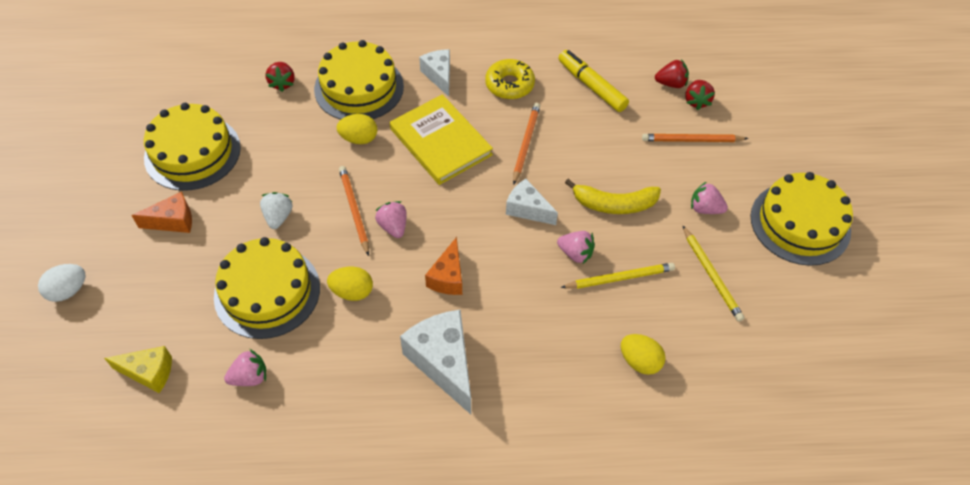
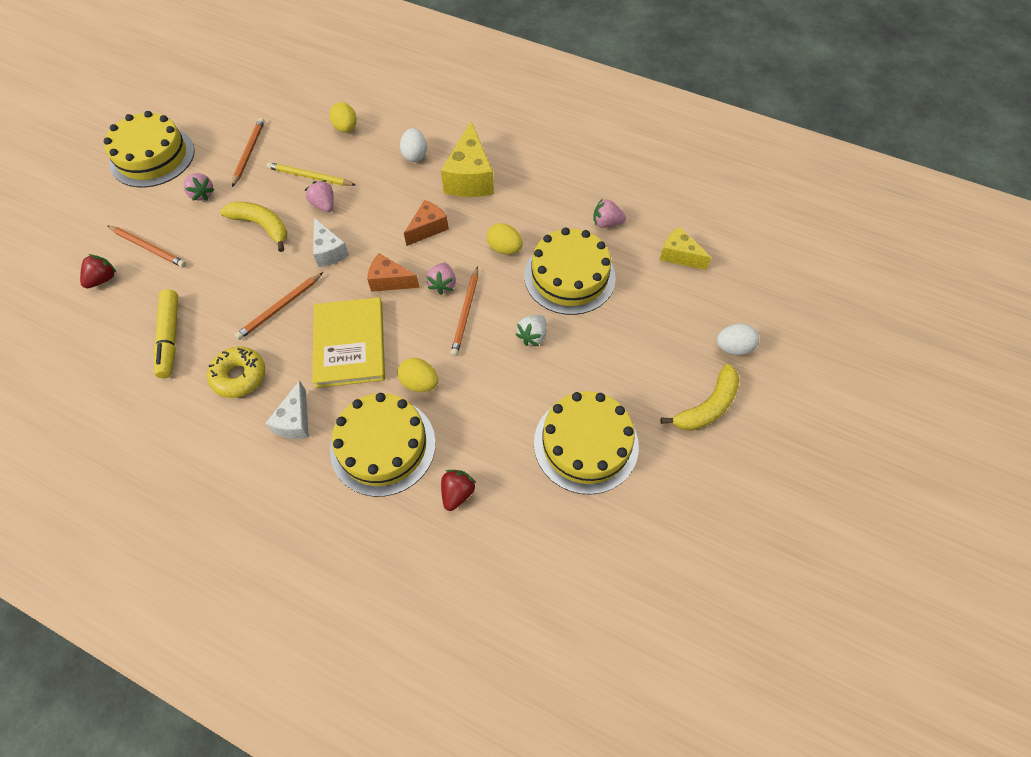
camera: 150 degrees left, 5 degrees up
(88, 224) = (707, 407): none -> yellow banana
(173, 221) = (627, 374): orange cheese -> orange cheese (389, 281)
(443, 363) = (470, 177): white cheese -> yellow cheese
(529, 363) = (415, 155): none -> white egg
(671, 83) = (102, 306): red strawberry -> none
(711, 275) = (249, 153): yellow pencil -> orange pencil

